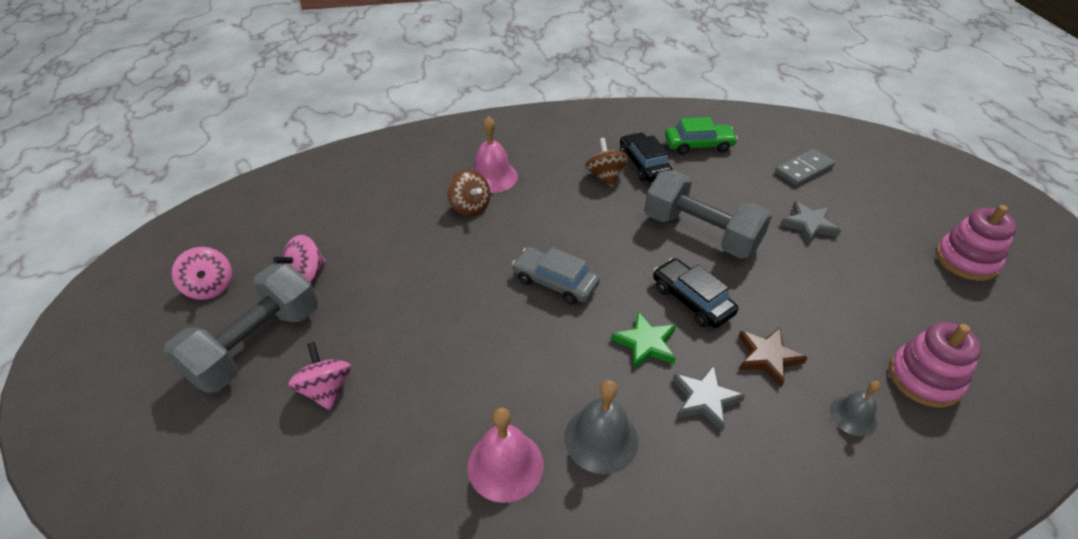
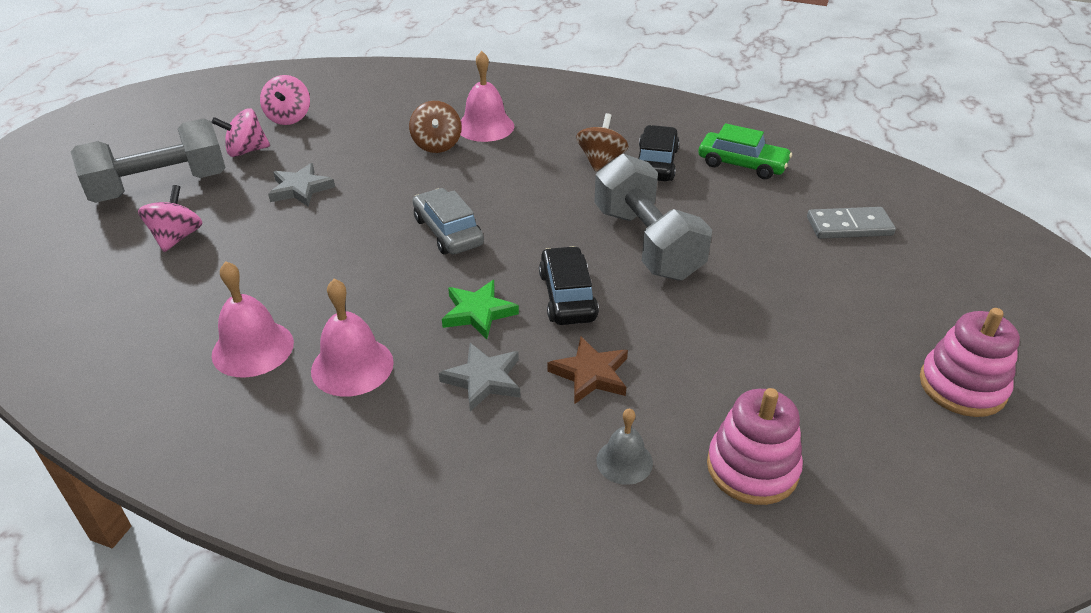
camera: 30 degrees right, 5 degrees down
(210, 287) = (168, 135): pink spinning top -> pink spinning top (289, 117)
(601, 439) = (352, 366): grey bell -> pink bell
(809, 225) = (788, 279): grey star -> grey star (300, 189)

